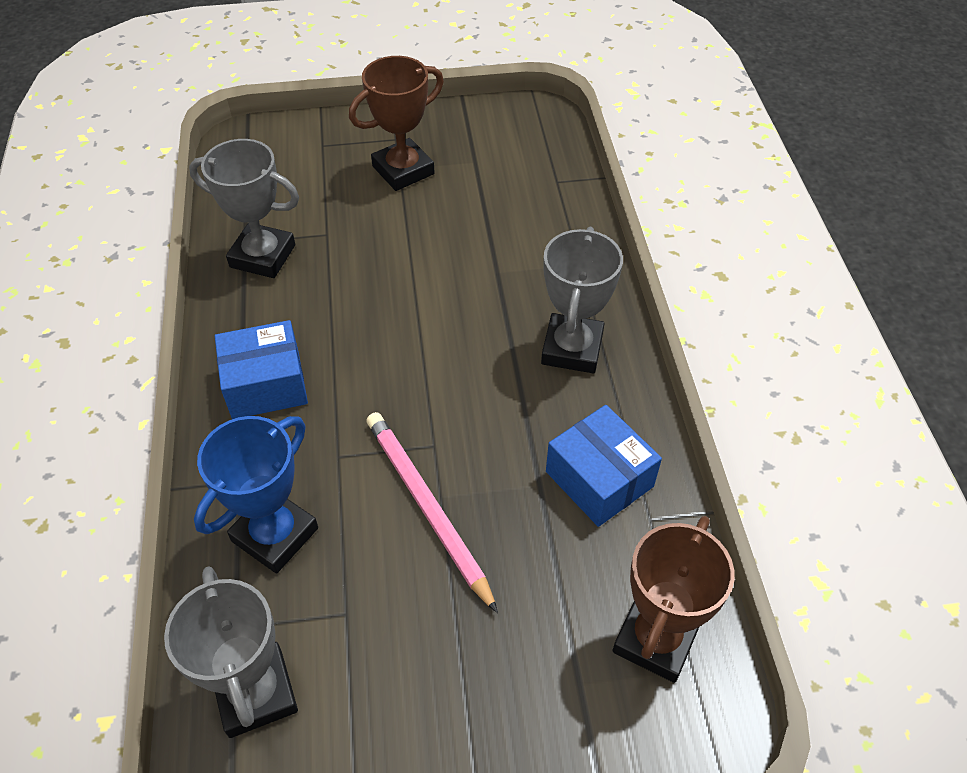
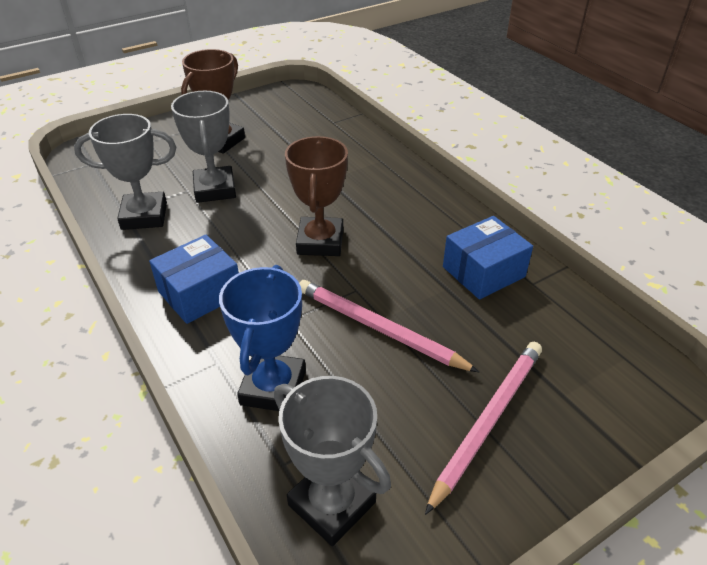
camera: 25 degrees left, 10 degrees down
(471, 675) = (487, 421): none -> pink pencil
(572, 348) = (410, 206): grey trophy -> grey trophy (215, 189)
(599, 479) = (483, 272): blue box -> blue box turned 60 degrees counterclockwise
(655, 639) = (590, 349): brown trophy -> brown trophy (320, 242)

